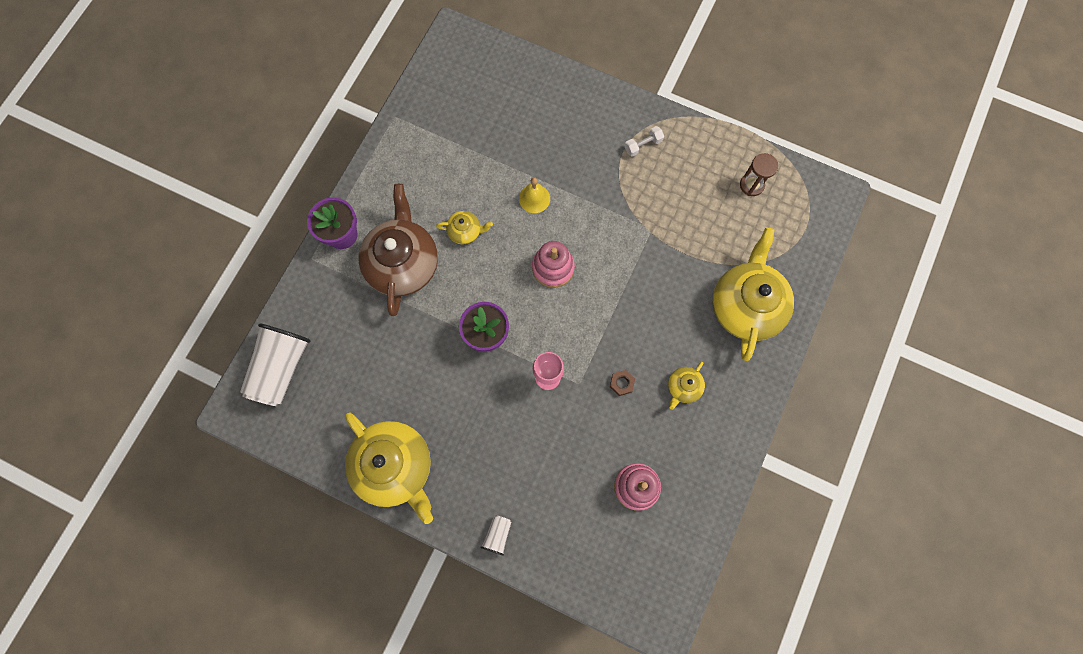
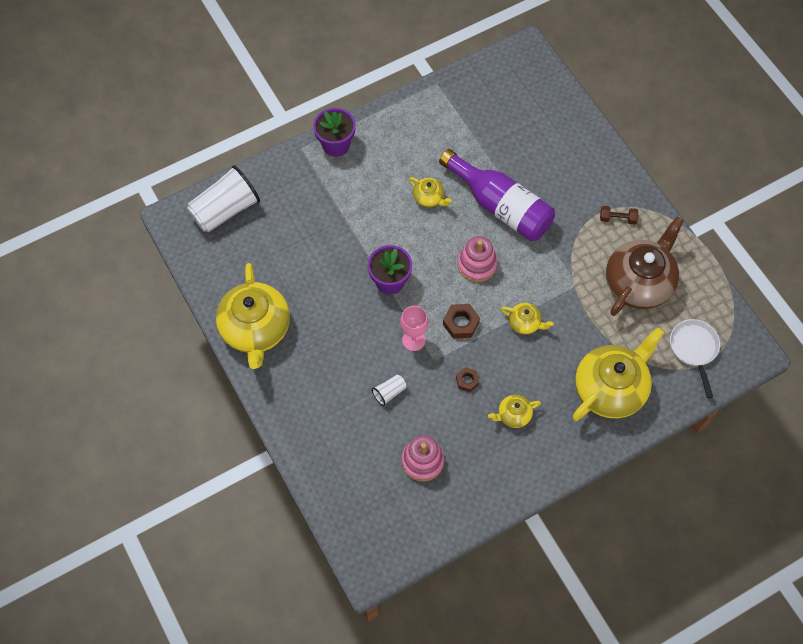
camera: 35 degrees right, 10 degrees down
(403, 263) = (366, 192): brown teapot -> brown teapot (639, 282)
(497, 535) = (294, 424): white cup -> white cup (389, 392)
(534, 198) = (500, 206): yellow bell -> purple bottle
(578, 333) = (461, 323): none -> brown nut
(633, 295) = (525, 323): none -> yellow teapot
(643, 145) = (617, 218): white dumbbell -> brown dumbbell
(751, 185) = (686, 302): brown hourglass -> none
(787, 223) = (694, 349): none -> white pan

